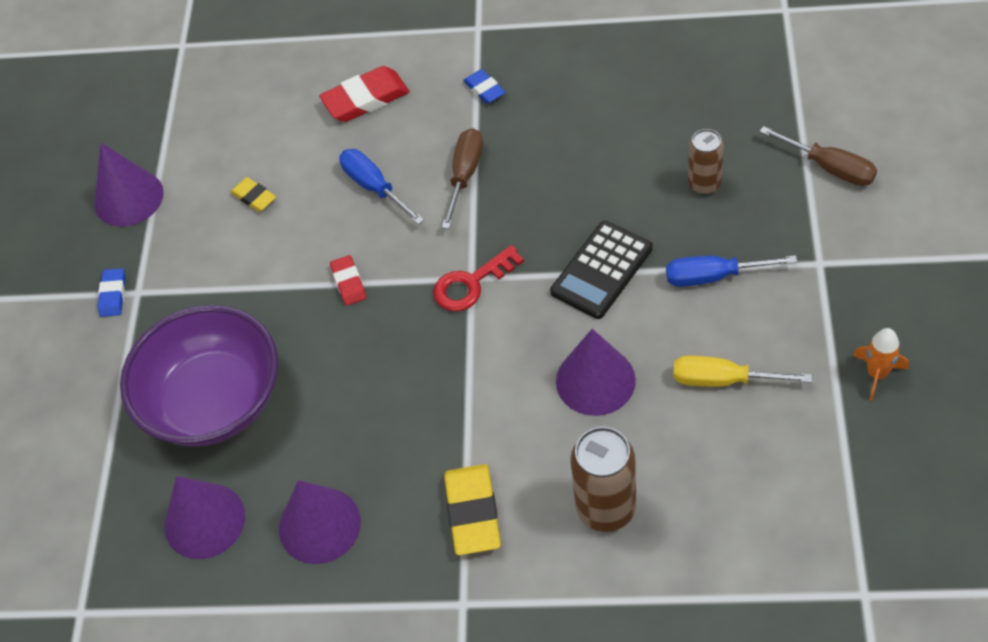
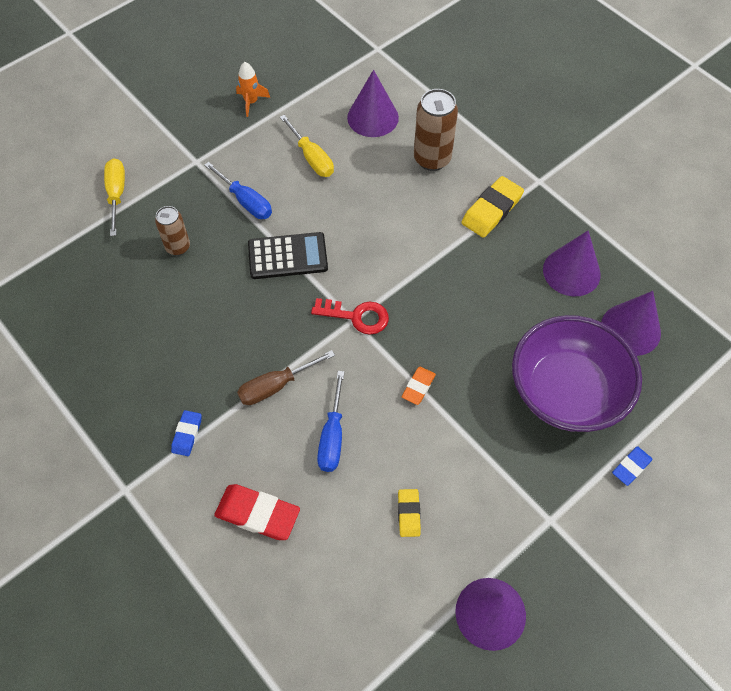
camera: 140 degrees left, 5 degrees up
(113, 295) = (568, 535): blue eraser -> blue eraser (631, 467)
(348, 283) = (418, 387): red eraser -> orange eraser
(595, 380) = (364, 211): purple cone -> purple cone (373, 117)
(829, 167) = (117, 195): brown screwdriver -> yellow screwdriver

